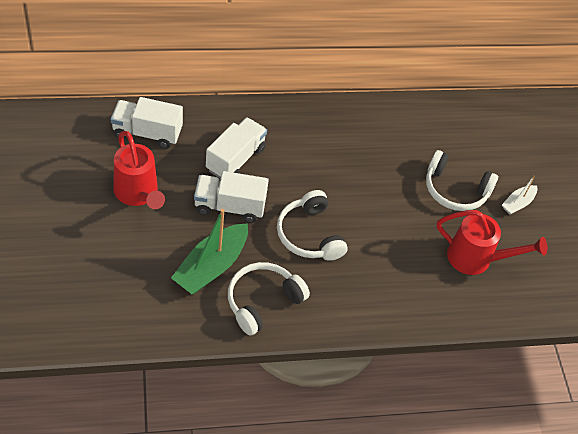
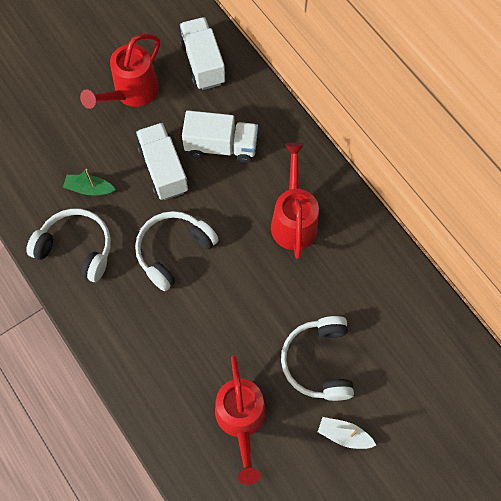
camera: 70 degrees right, 15 degrees up
(211, 266) = (89, 189): green boat -> green boat, size x0.53
(332, 147) = (293, 220): none -> red watering can

